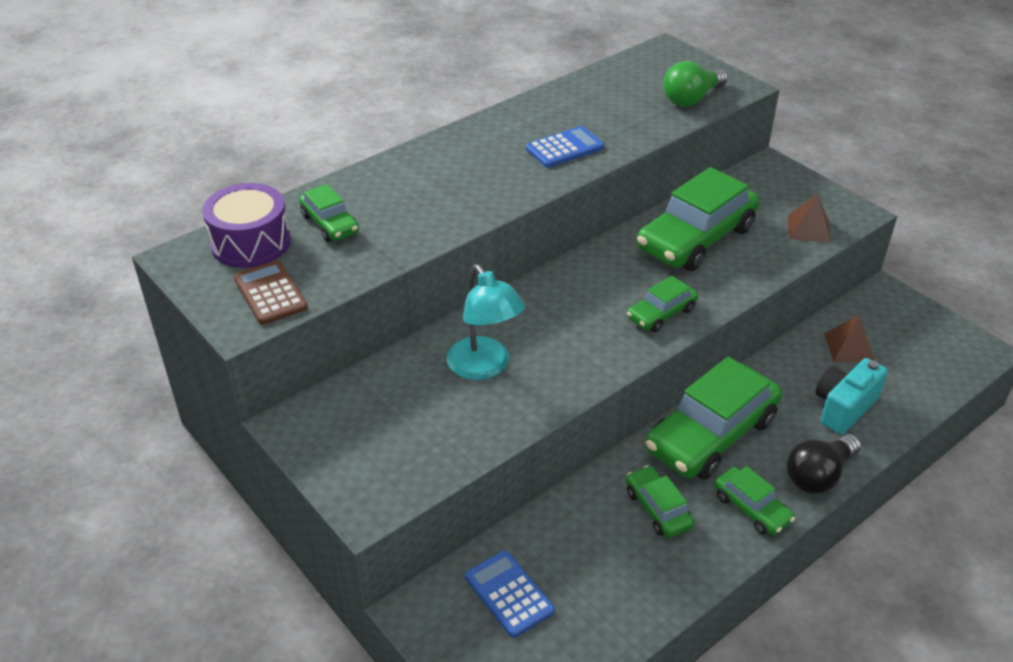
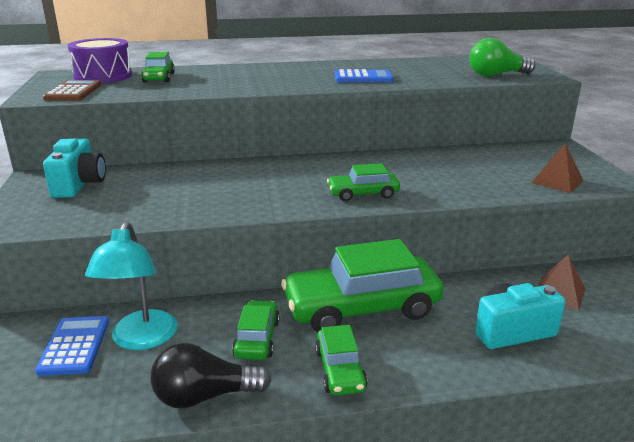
camera: 30 degrees right, 15 degrees down
(359, 414) = (79, 185): none -> turquoise camera
(484, 367) = (192, 186): turquoise lamp -> turquoise lamp (141, 339)
(696, 238) = (445, 166): green car -> none
(818, 475) = (434, 371): black light bulb -> black light bulb (205, 396)

